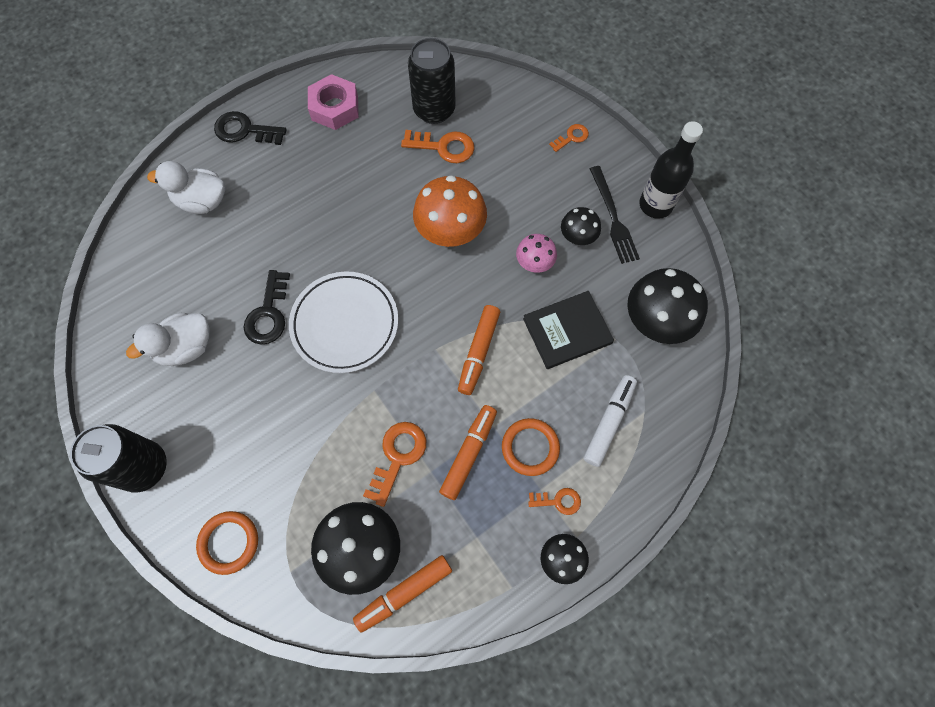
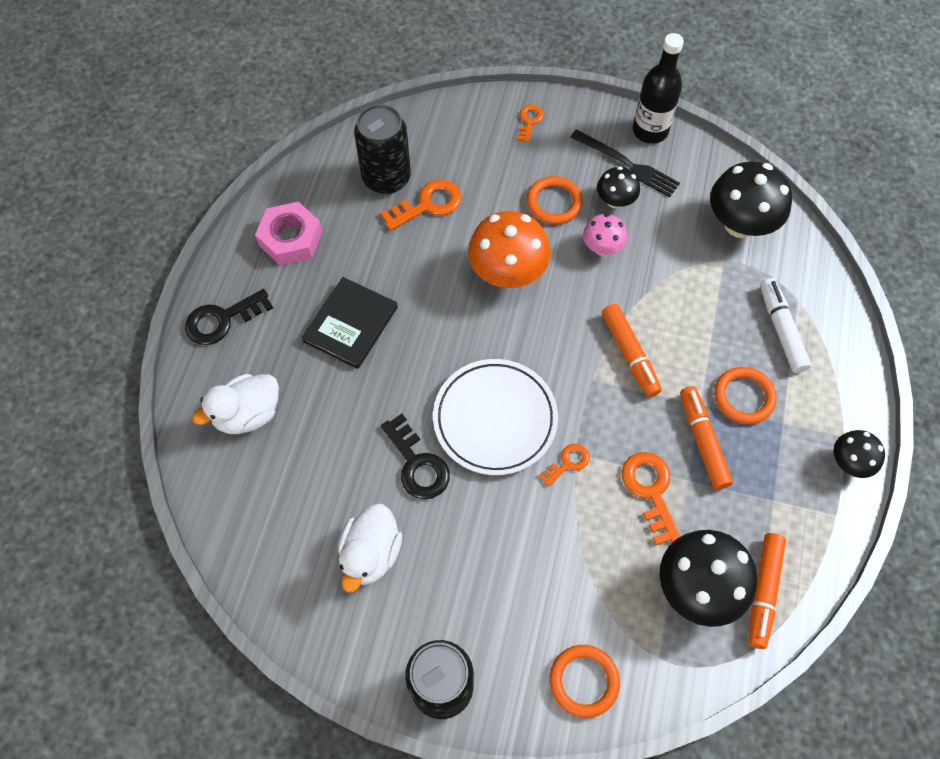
camera: 40 degrees left, 5 degrees down
(531, 207) = (554, 203): none -> orange ring
(558, 501) = (804, 420): orange key -> orange key (568, 463)
(567, 331) = (681, 283): black book -> black book (351, 324)

